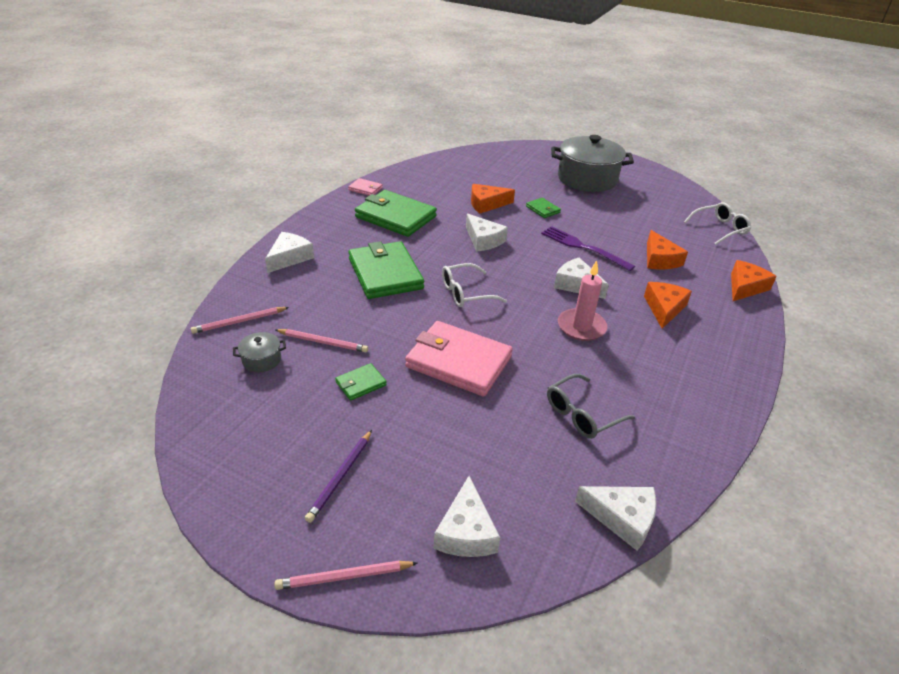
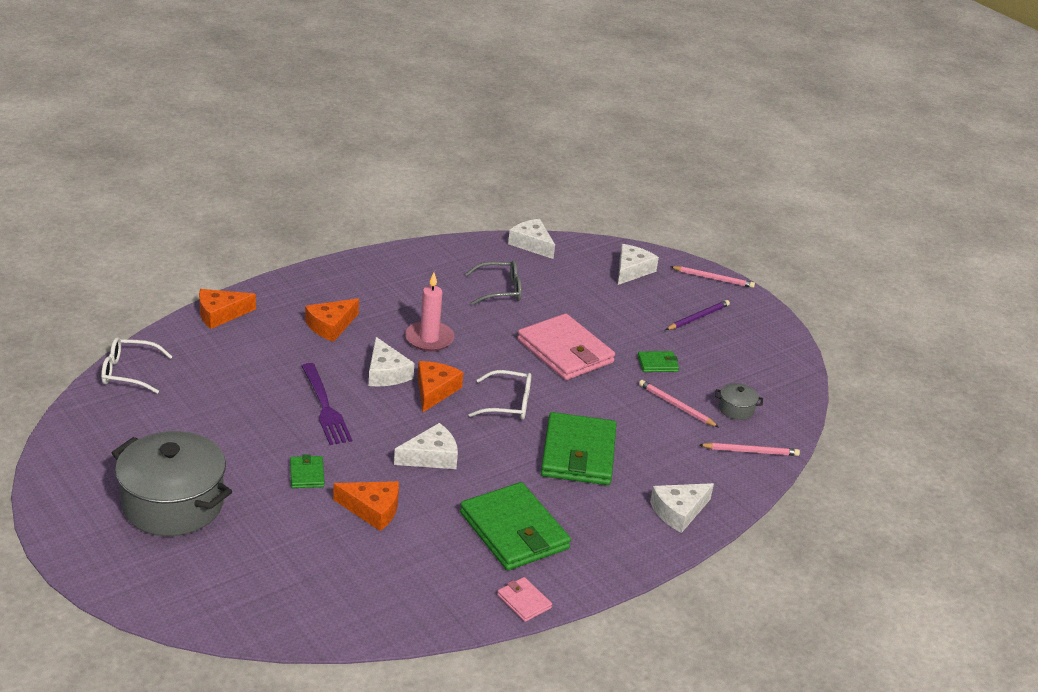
camera: 155 degrees left, 5 degrees down
(483, 240) = (431, 457): white cheese -> white cheese turned 75 degrees clockwise
(659, 259) = (260, 366): orange cheese -> orange cheese (434, 391)

